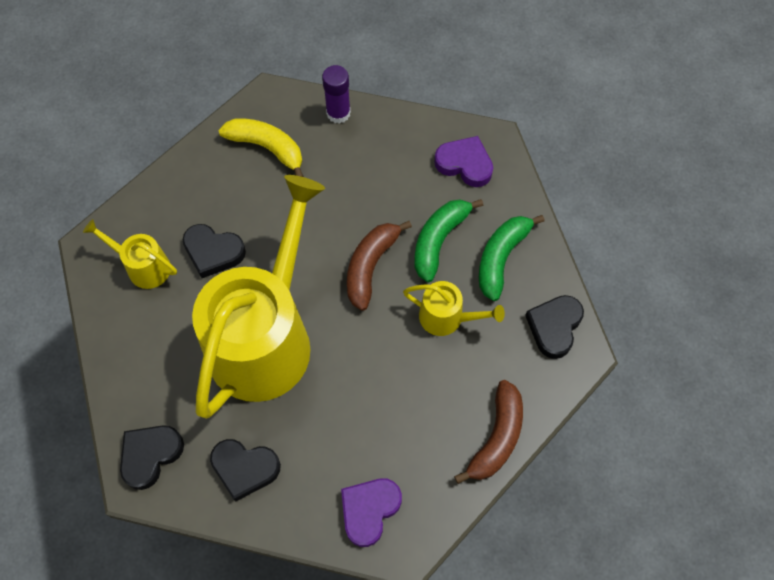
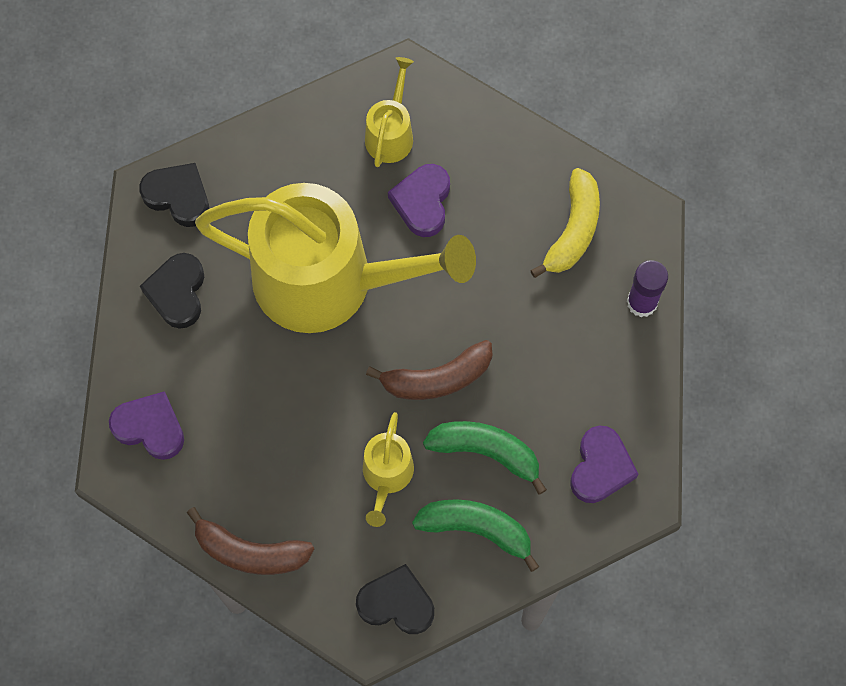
camera: 80 degrees right, 5 degrees up
(213, 252) = (422, 202): black heart -> purple heart
(370, 266) = (437, 378): brown banana -> brown banana turned 150 degrees clockwise

